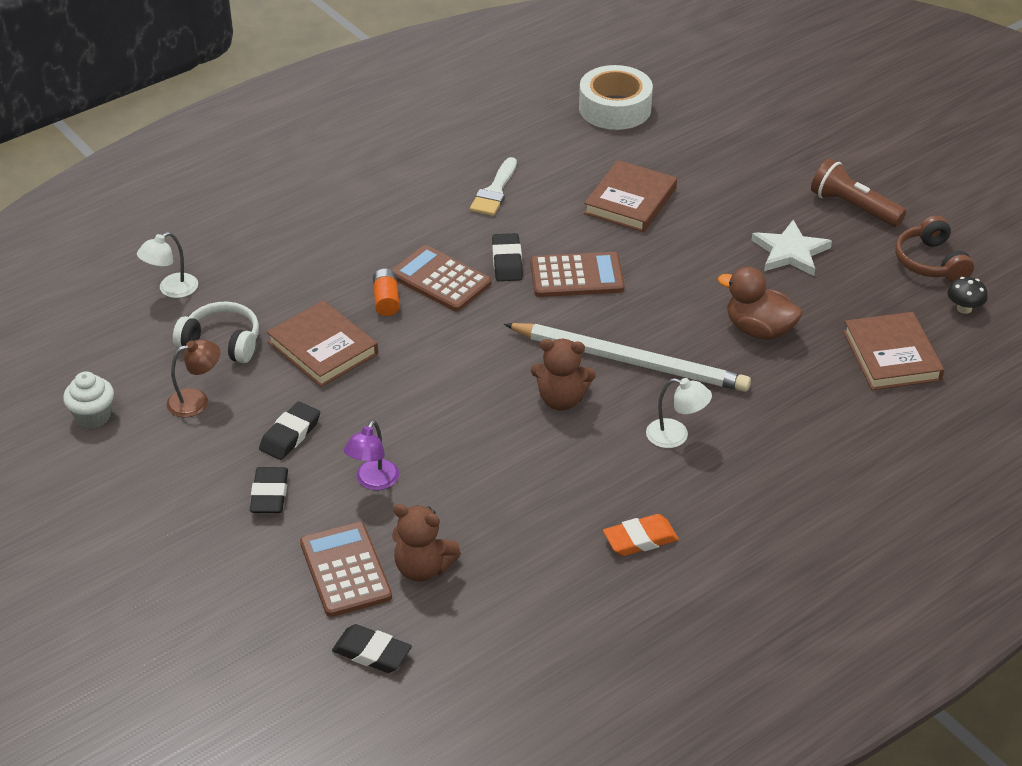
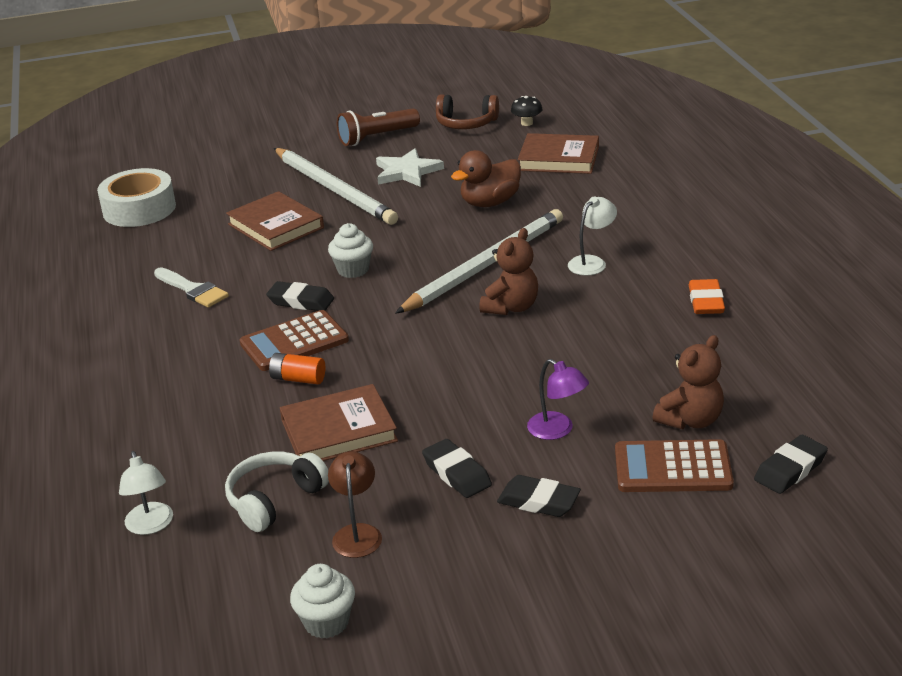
camera: 65 degrees left, 10 degrees down
(576, 276) = (353, 270): brown calculator -> white cupcake
(723, 214) = (334, 189): none -> white pencil

